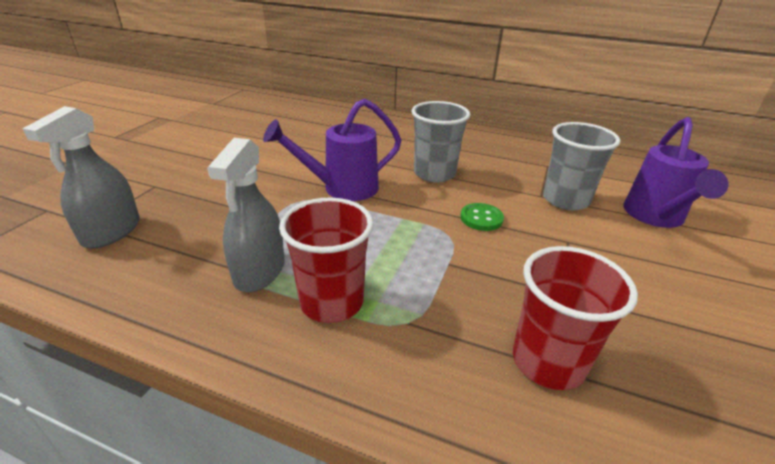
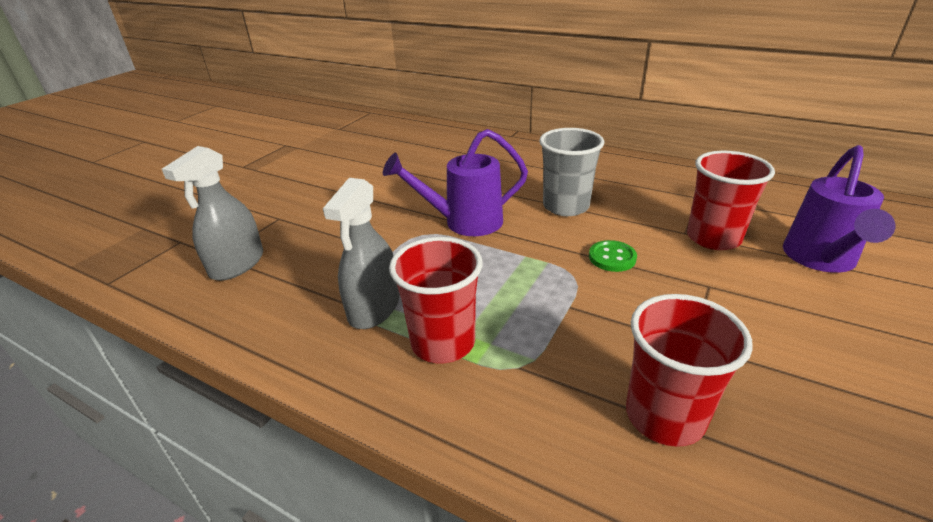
camera: 10 degrees right, 0 degrees up
(565, 200) = (713, 238): grey cup -> red cup

